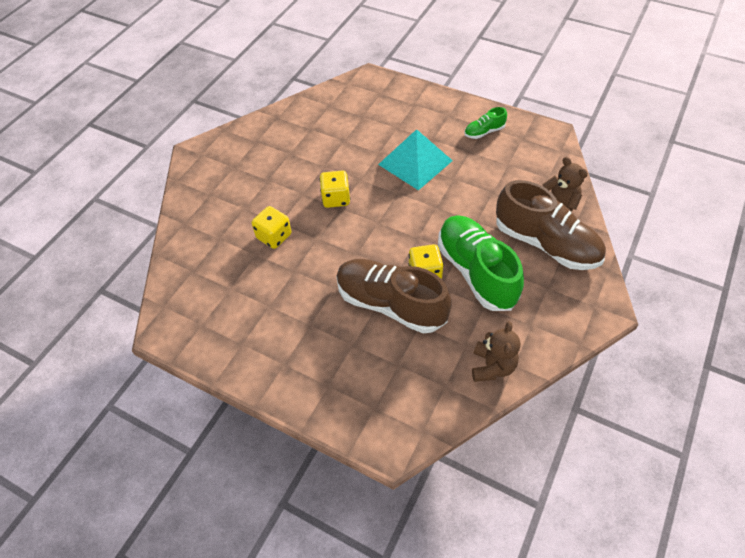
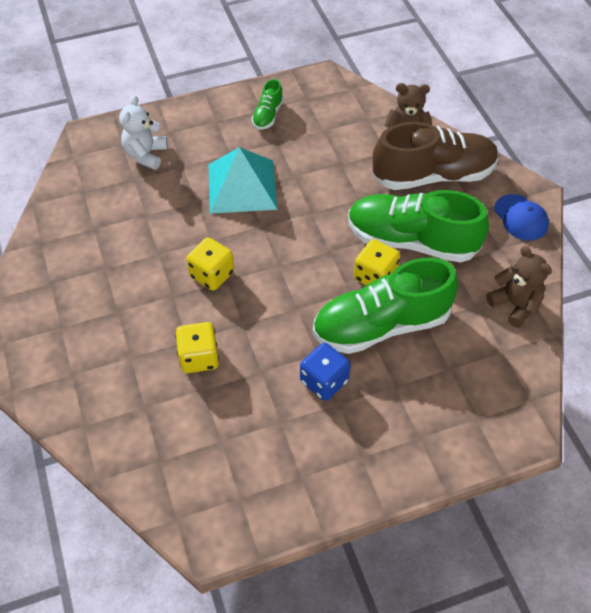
camera: 50 degrees left, 0 degrees up
(318, 306) = (324, 381): none -> blue dice
(385, 108) = (146, 155): none -> white teddy bear
(391, 304) = (381, 325): brown shoe -> green shoe
(574, 317) = (521, 218): none -> blue cap

